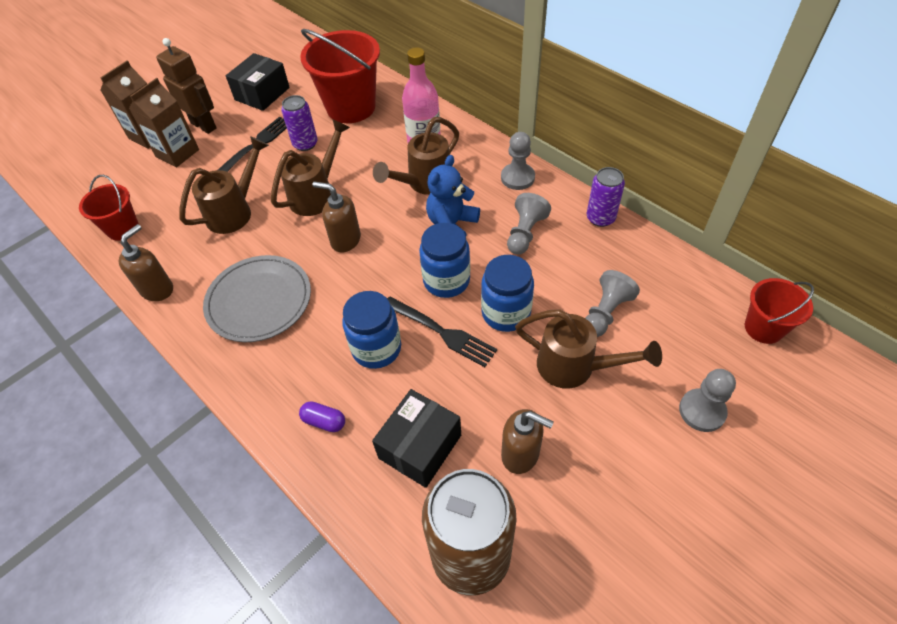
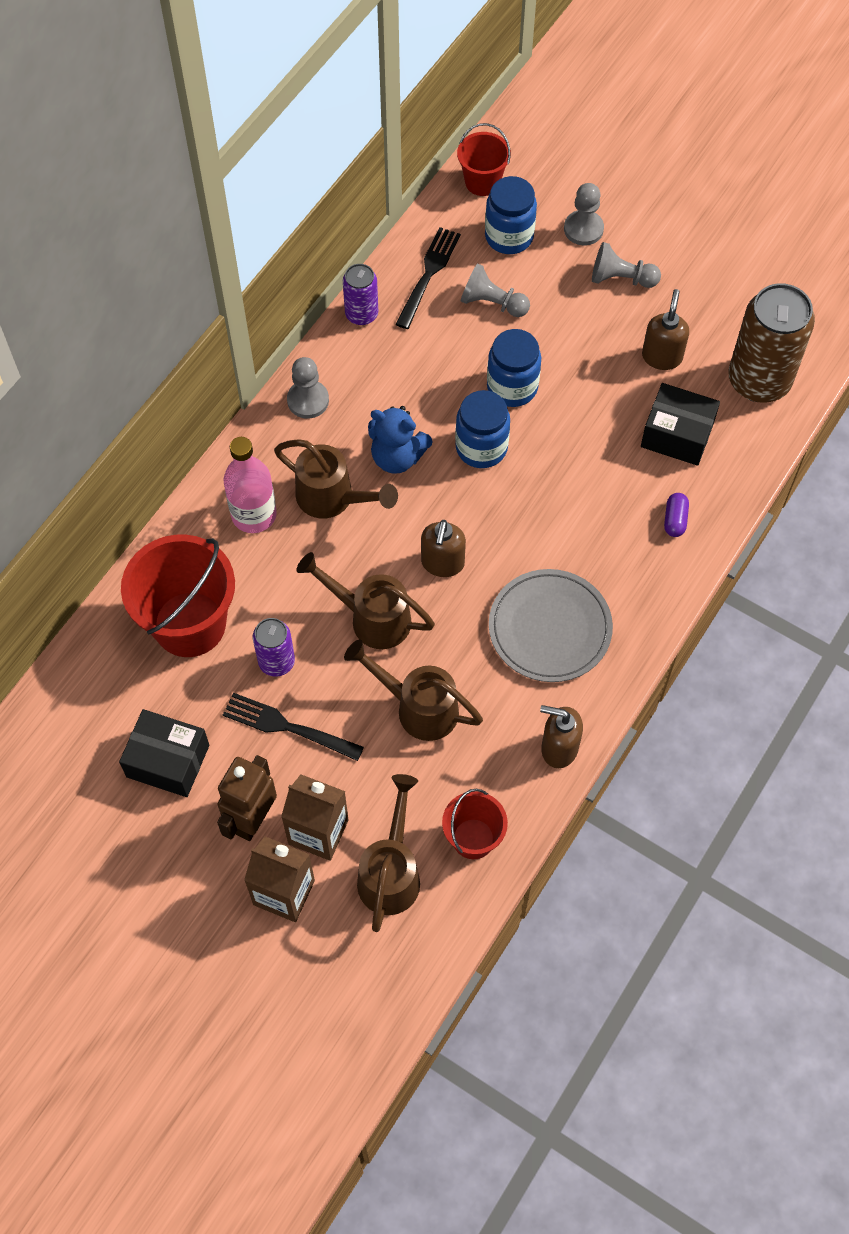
camera: 105 degrees left, 10 degrees up
(376, 348) = (583, 494): blue jar -> blue jar (509, 236)
(441, 332) = (549, 441): black fork -> black fork (428, 275)
(525, 233) = (398, 383): grey pawn -> grey pawn (621, 278)
(574, 367) = (562, 324): brown watering can -> brown watering can (391, 872)

